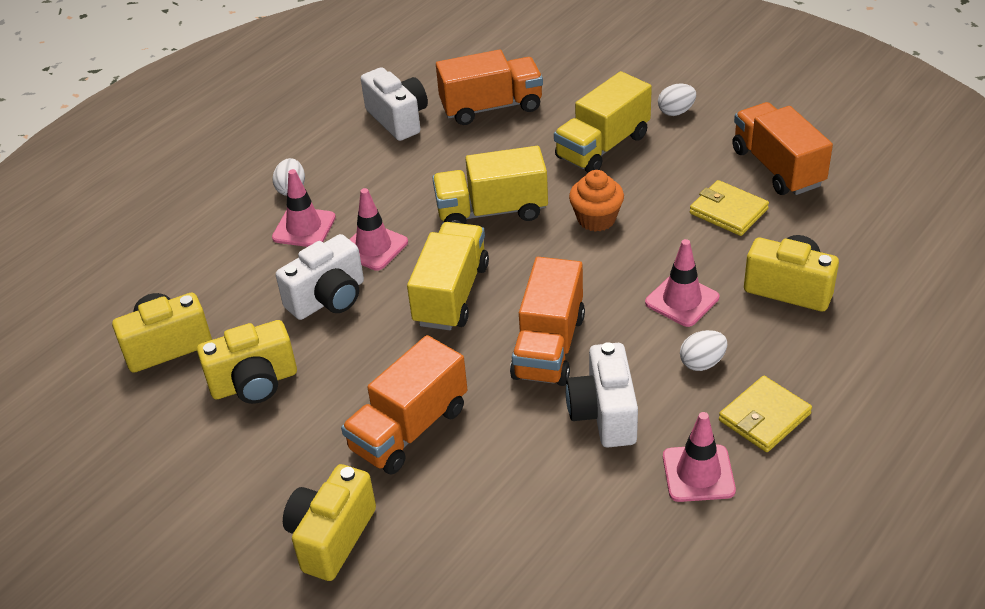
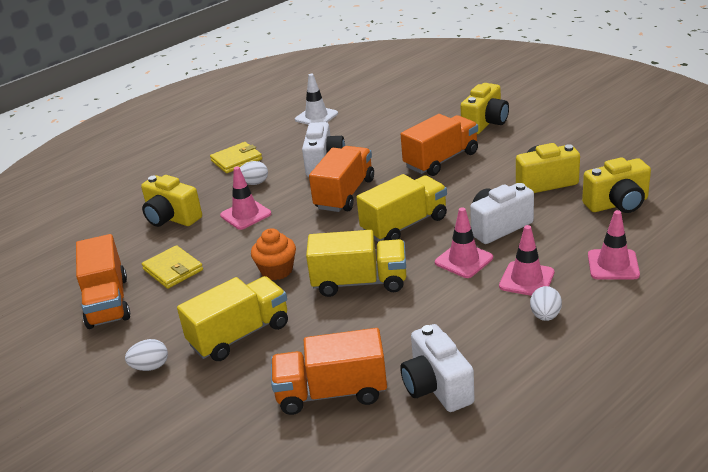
camera: 170 degrees left, 10 degrees down
(451, 294) = (404, 225): yellow truck -> yellow truck turned 150 degrees counterclockwise
(670, 556) = (316, 117): none -> white traffic cone
(698, 473) = (286, 141): pink traffic cone -> pink traffic cone (613, 265)

